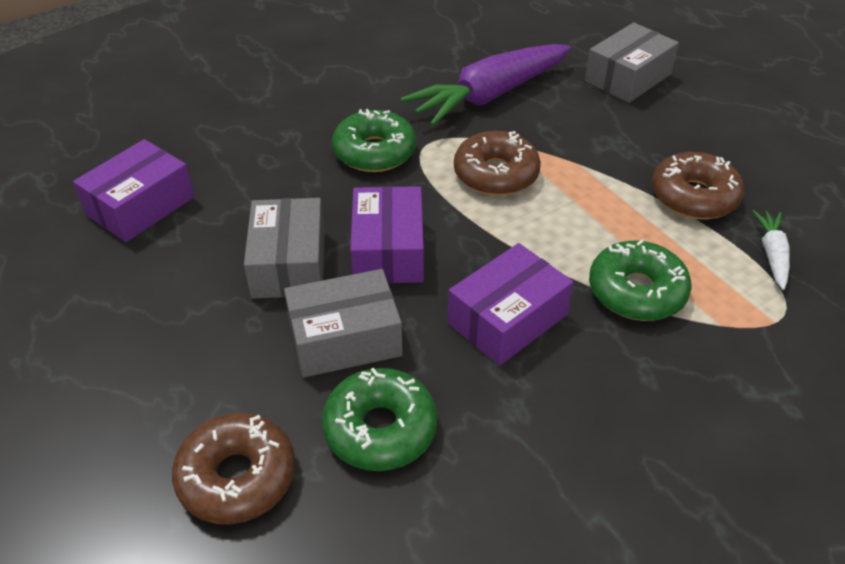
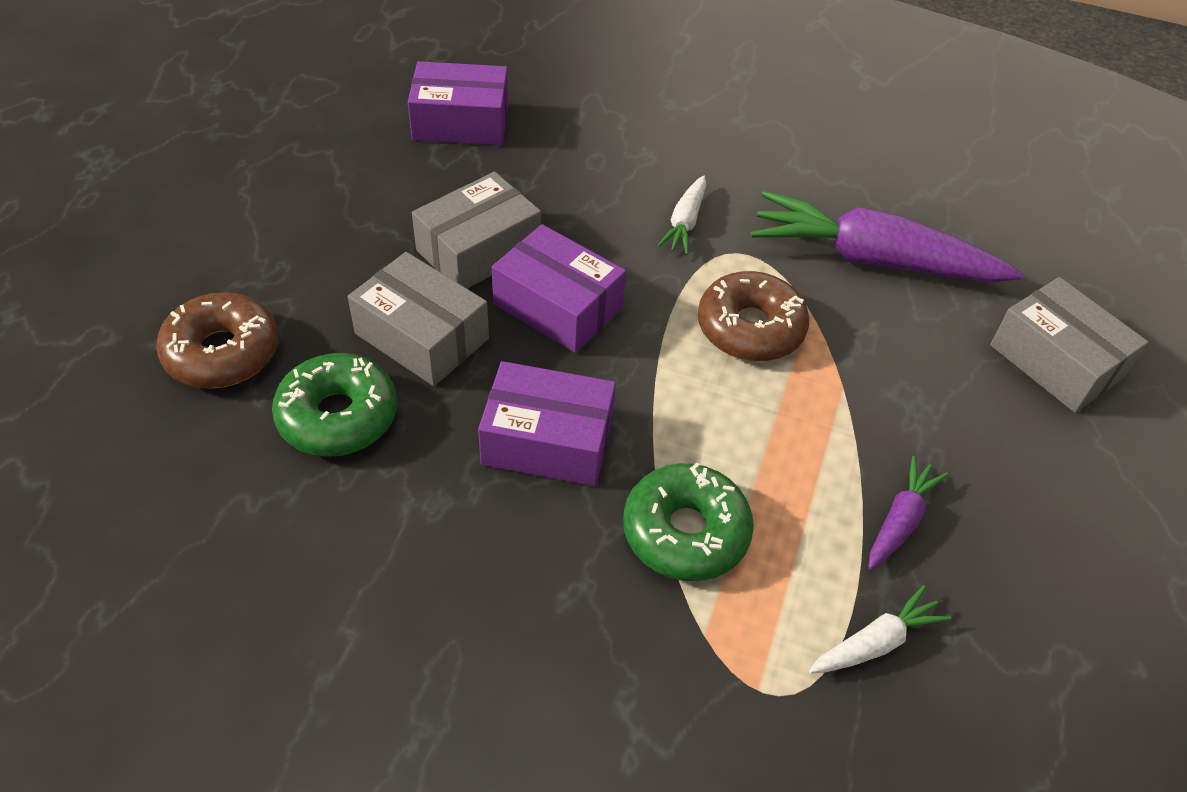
camera: 50 degrees right, 5 degrees up
(374, 152) = (685, 223): green donut -> white carrot
(388, 251) = (558, 306): purple box -> purple box turned 75 degrees clockwise
(628, 78) = (1056, 361): grey box -> grey box turned 45 degrees clockwise
(694, 197) = (900, 520): brown donut -> purple carrot

